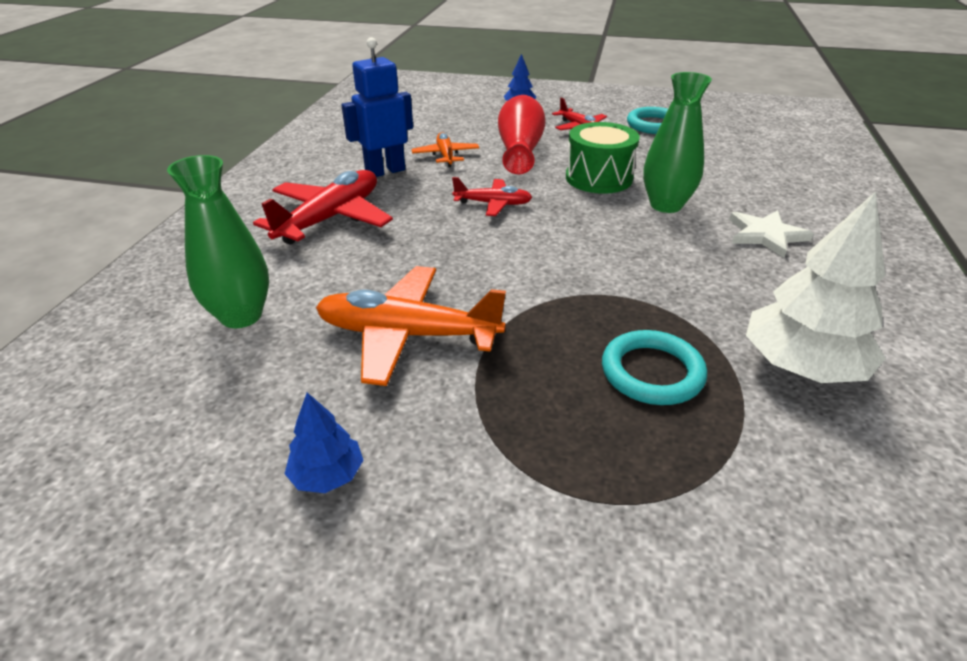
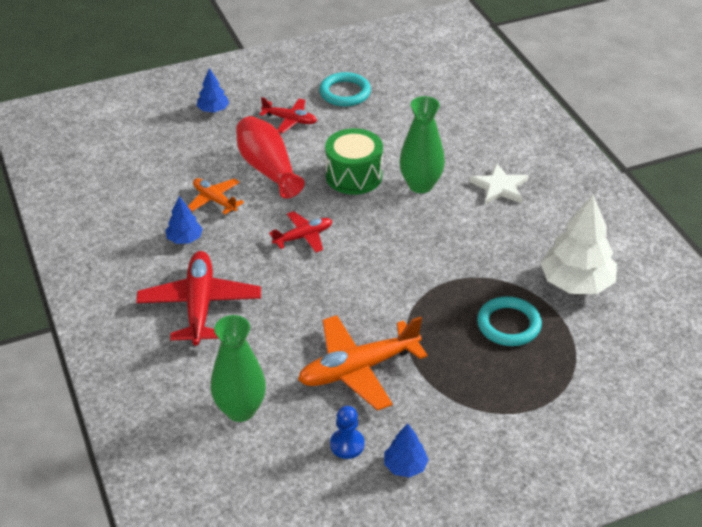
camera: 35 degrees left, 5 degrees up
(295, 408) = (347, 444): none -> blue pawn
(385, 171) = (185, 239): blue robot -> blue tree

